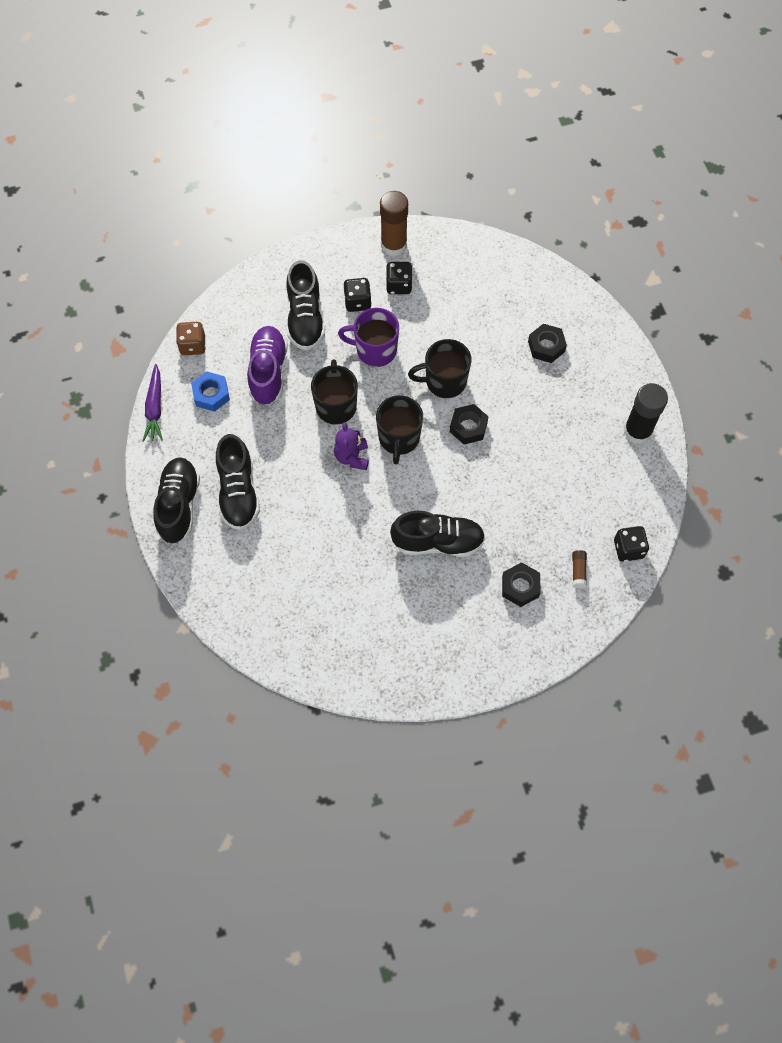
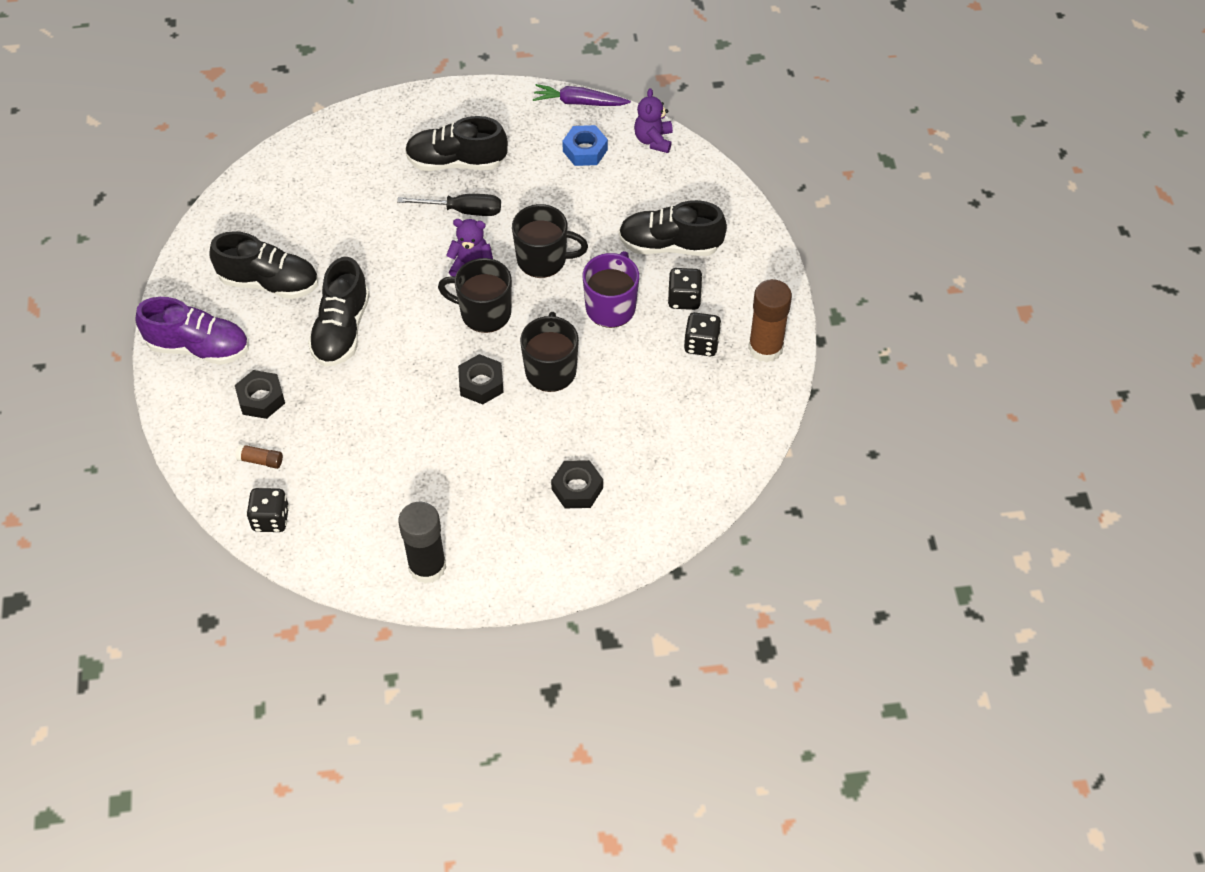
camera: 100 degrees right, 10 degrees down
(179, 505) = (455, 113): black shoe -> black shoe (269, 282)
(193, 345) = (653, 140): brown dice -> purple teddy bear
(268, 372) = (603, 203): purple shoe -> purple shoe (199, 347)
(293, 476) = (463, 210): none -> black screwdriver

